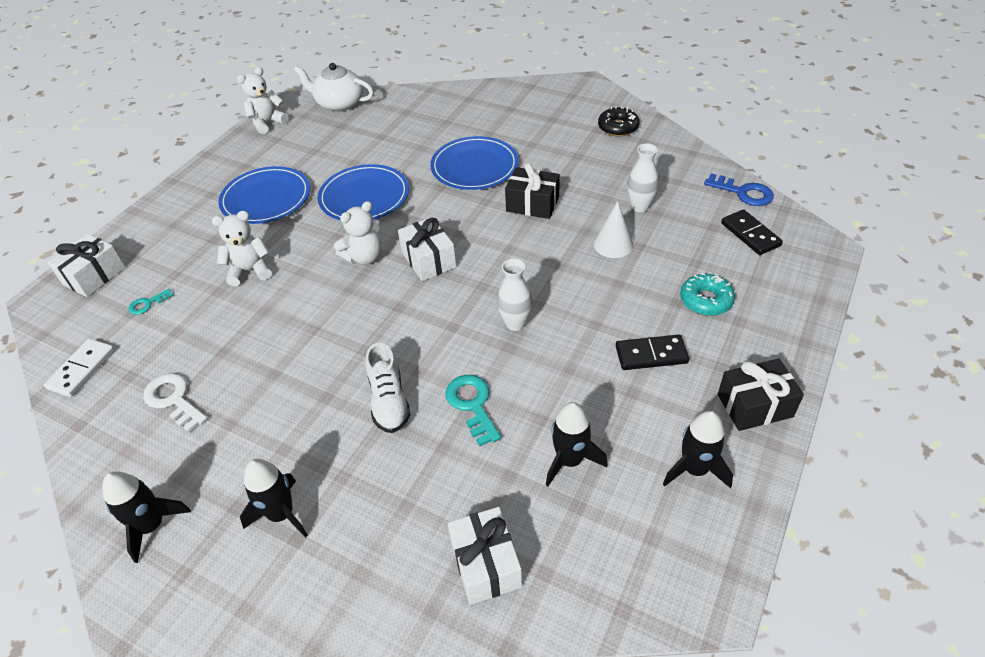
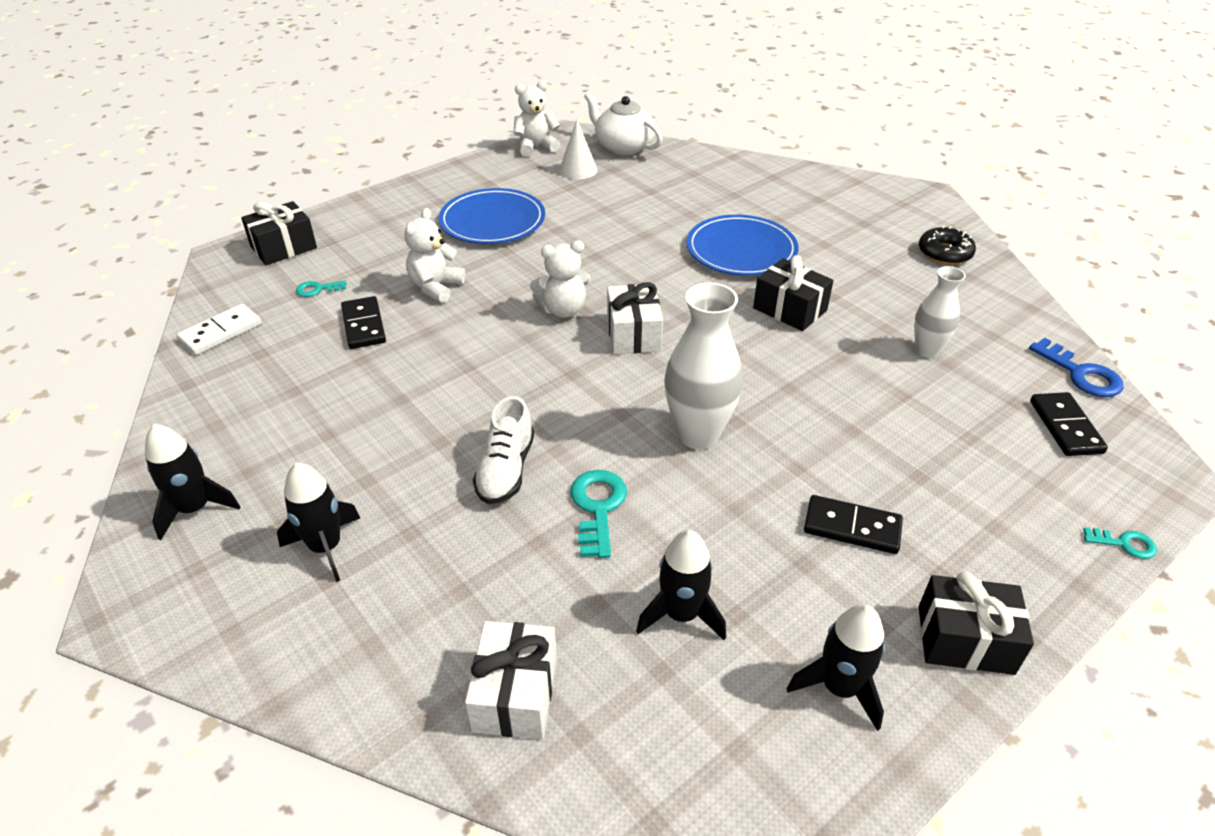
camera: 20 degrees right, 5 degrees down
(94, 276) = (283, 247): white gift -> black gift
(173, 399) = (287, 391): white key -> none
(207, 322) = (364, 325): none -> black domino
(250, 270) = (436, 287): white teddy bear -> white teddy bear turned 75 degrees counterclockwise
(364, 197) = (598, 247): blue plate -> none
(515, 323) = (698, 434): white vase -> white vase, size x1.64
(613, 244) = (869, 383): white cone -> white cone (578, 170)
(705, 300) = (961, 487): turquoise donut -> none
(818, 304) = (1124, 544): none -> turquoise key

